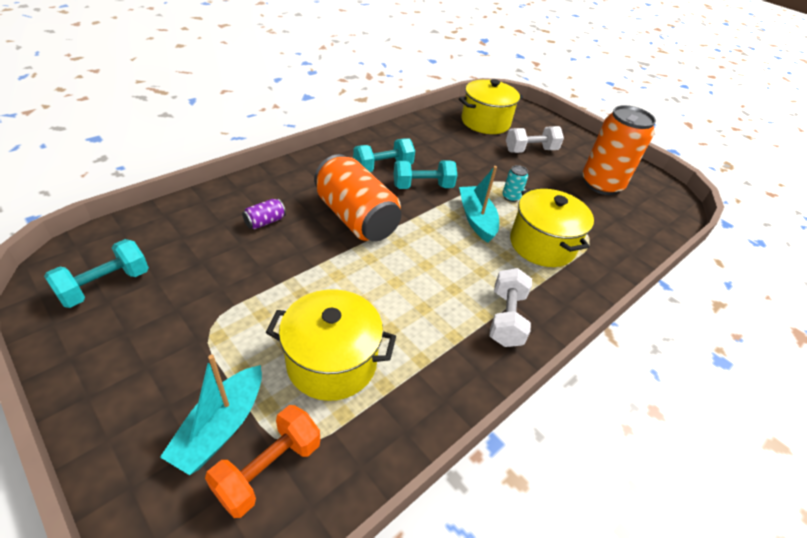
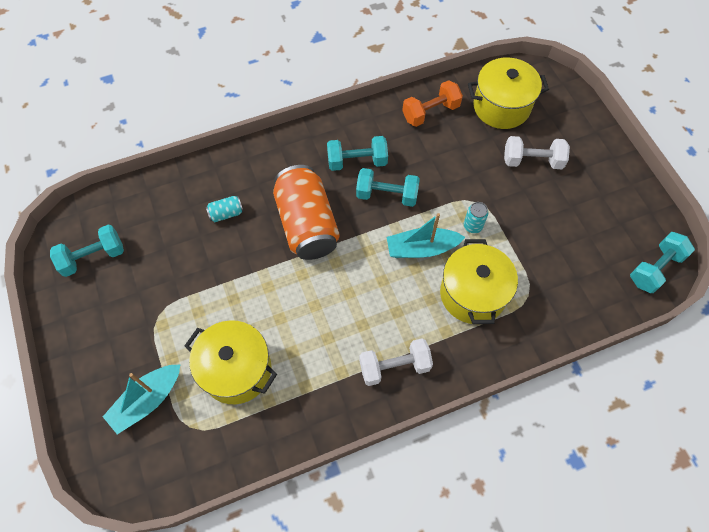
camera: 25 degrees right, 20 degrees up
(265, 222) = (226, 213): purple can -> turquoise can
(268, 469) = (169, 441): orange dumbbell -> orange dumbbell (430, 112)
(476, 219) = (422, 249): turquoise boat -> turquoise boat turned 105 degrees counterclockwise
(506, 318) = (394, 366): white dumbbell -> white dumbbell turned 45 degrees clockwise
(601, 184) = (588, 226): orange can -> none
(670, 203) = (655, 268): none -> turquoise dumbbell

